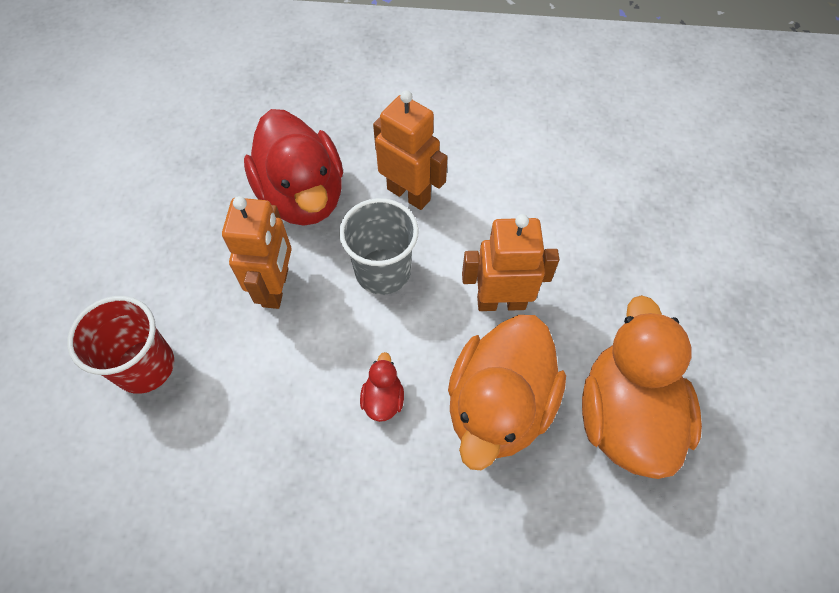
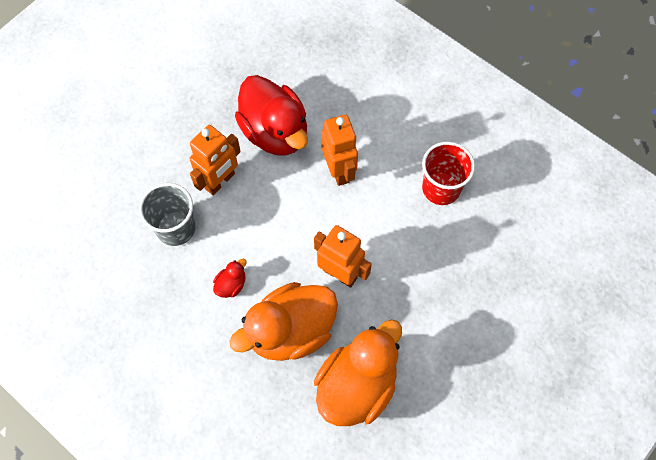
camera: 35 degrees right, 5 degrees up
(145, 366) = (122, 183): red cup -> red cup (441, 188)
(302, 196) = (275, 132): red duck -> red duck turned 45 degrees counterclockwise
(383, 271) = (286, 210): grey cup -> grey cup (176, 228)

